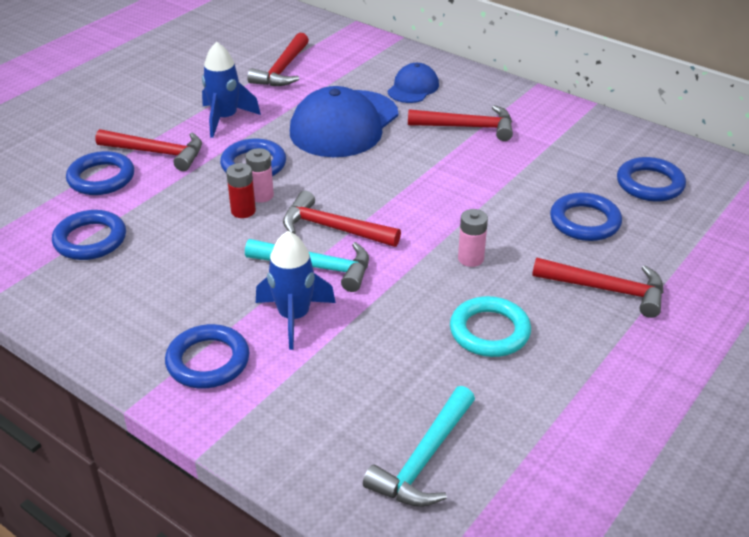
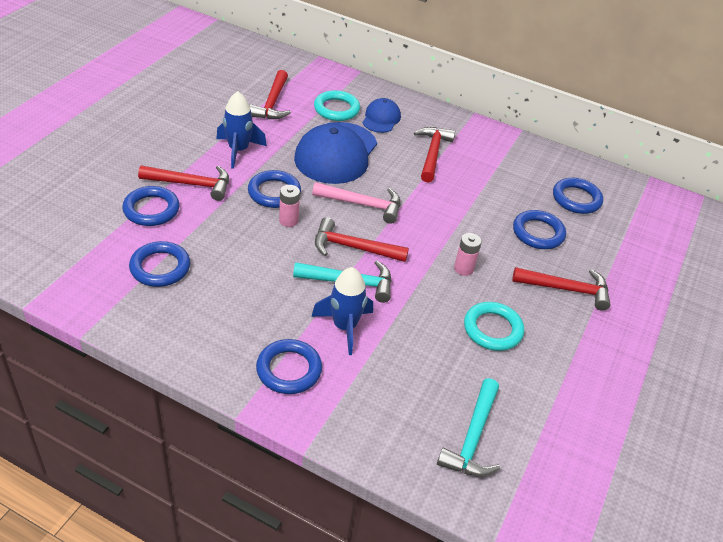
camera: 15 degrees left, 5 degrees up
(243, 211) = (278, 235): red battery -> none
(359, 77) = (336, 109): none -> turquoise ring
(360, 181) = (363, 205): none -> pink hammer
(468, 127) = (432, 153): red hammer -> red hammer turned 75 degrees counterclockwise

